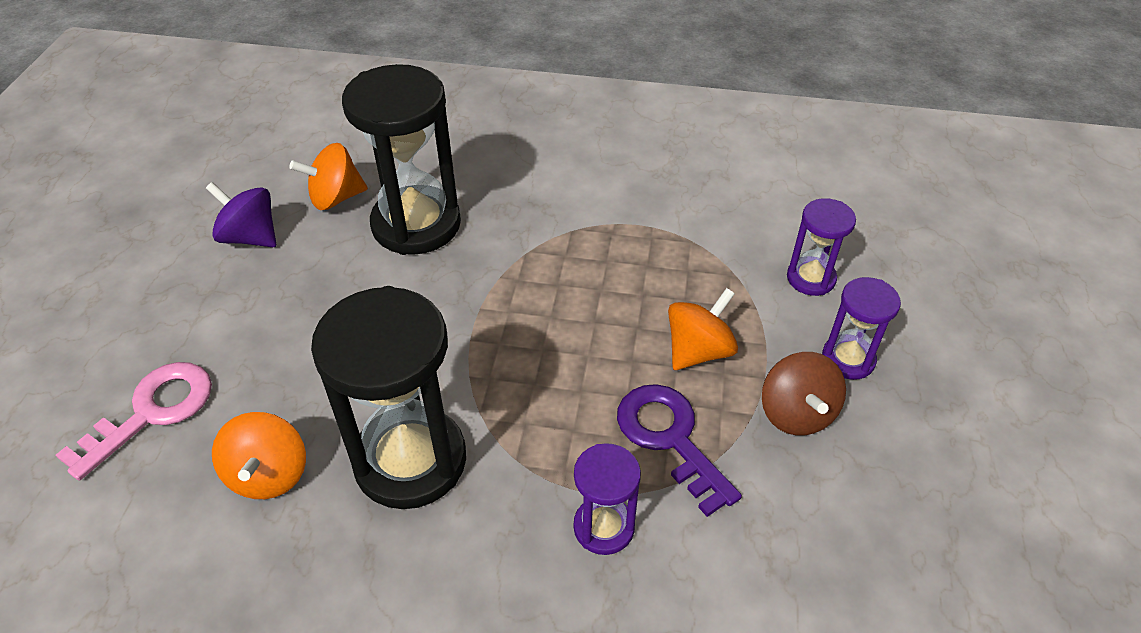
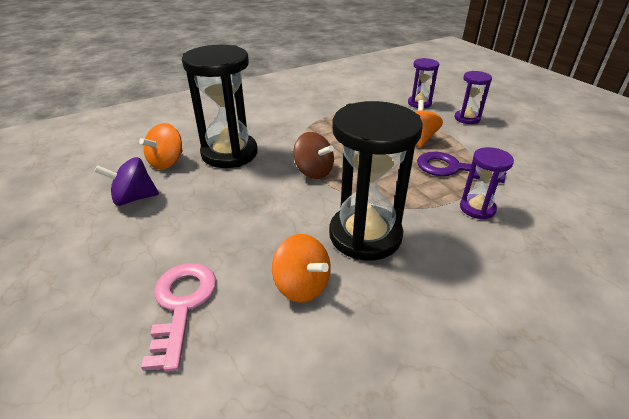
camera: 40 degrees left, 10 degrees down
(796, 413) = (477, 140): brown spinning top -> brown spinning top (313, 172)

